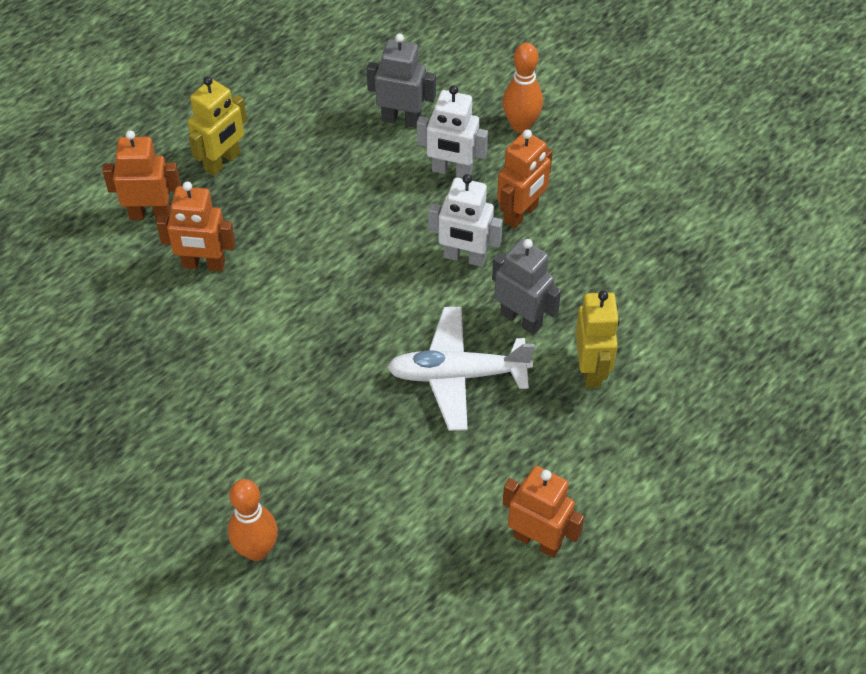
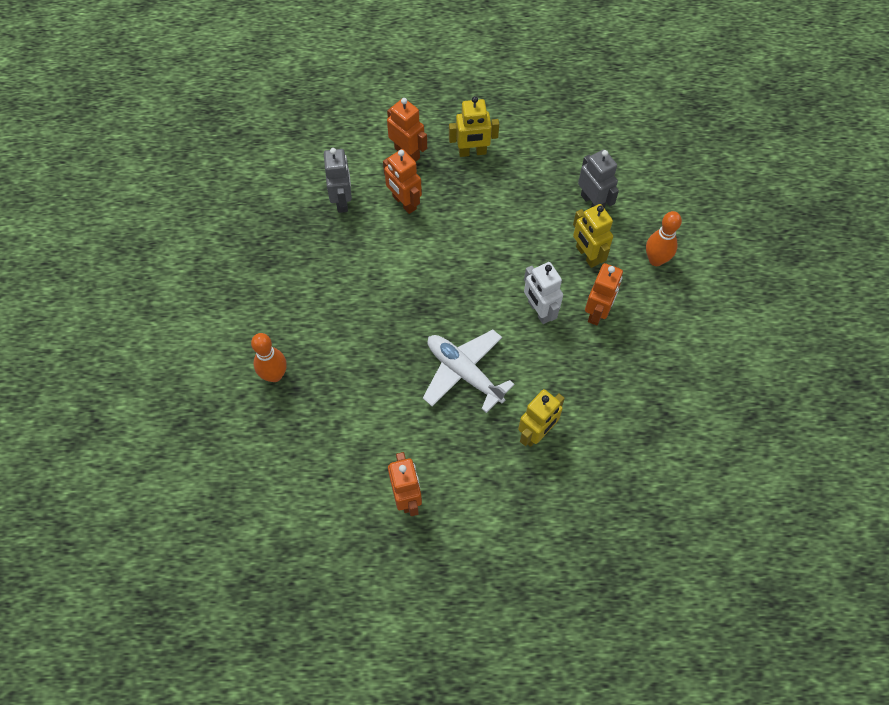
camera: 45 degrees right, 10 degrees up
(452, 171) = (587, 255): white robot -> yellow robot
(521, 214) = (597, 312): orange robot -> orange robot turned 60 degrees counterclockwise
(521, 319) = (530, 372): grey robot -> grey robot (342, 200)

